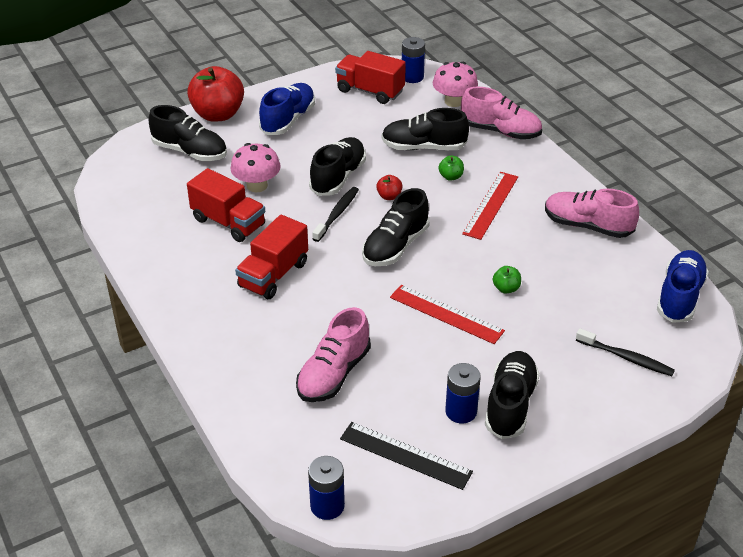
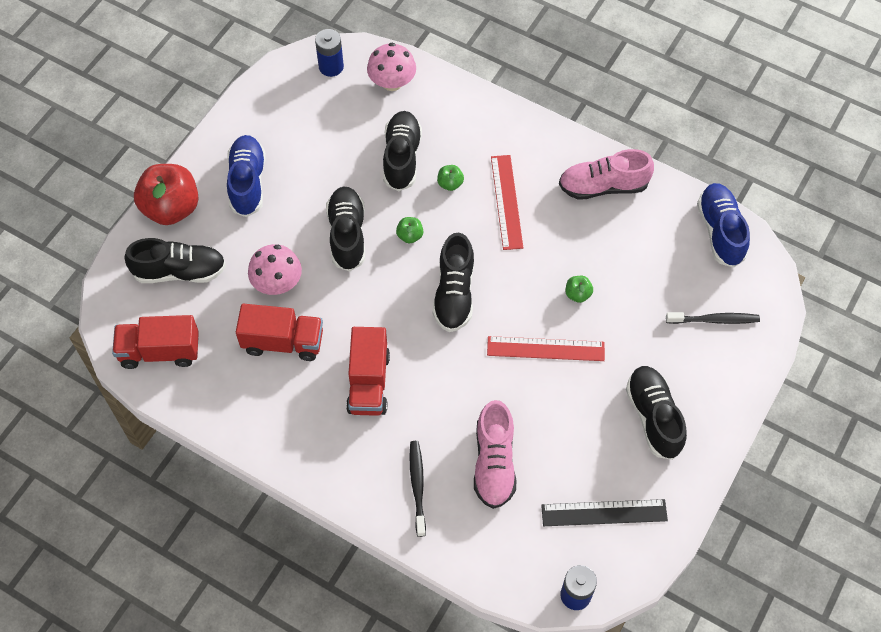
camera: 30 degrees left, 20 degrees up
(337, 214) = (376, 281): black toothbrush -> black toothbrush (417, 486)
(370, 91) = (302, 105): red truck -> red truck (160, 351)
(389, 196) = (410, 236): red apple -> green apple
(423, 147) = (402, 158): black shoe -> black shoe turned 120 degrees clockwise
(461, 411) = (620, 445): blue battery -> none
(500, 131) = (459, 103): pink shoe -> none

